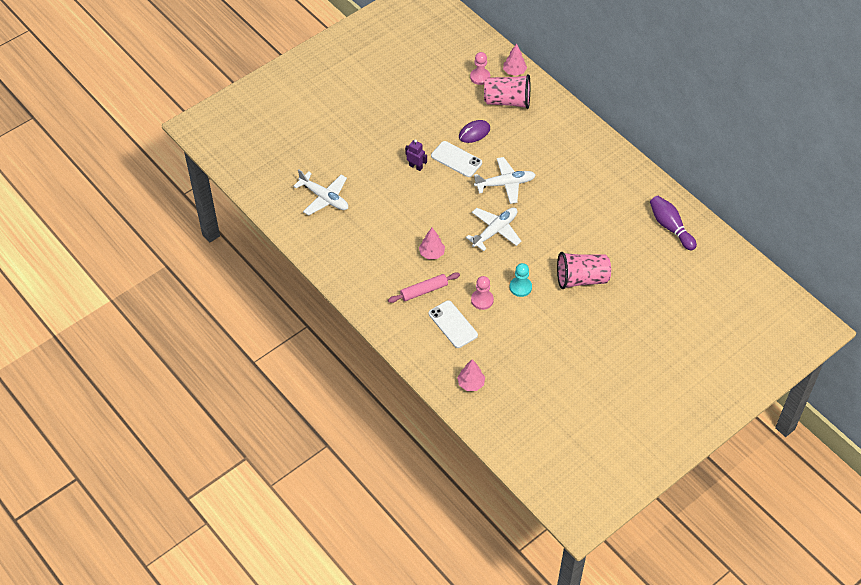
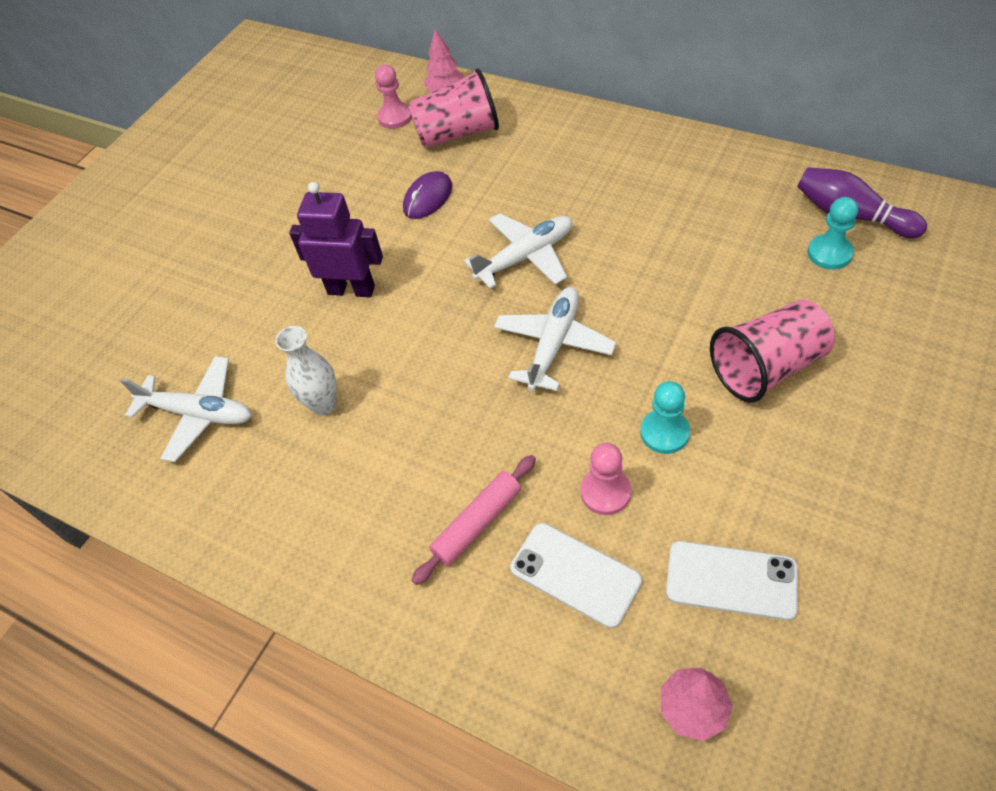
camera: 15 degrees left, 0 degrees up
(381, 216) = (323, 405): none -> white vase
(416, 166) = (351, 289): purple robot -> purple robot, size x1.75
(432, 253) = (456, 437): pink tree -> none
(456, 159) = (418, 250): white phone -> white phone (731, 580)
(646, 241) = (829, 253): none -> turquoise pawn

